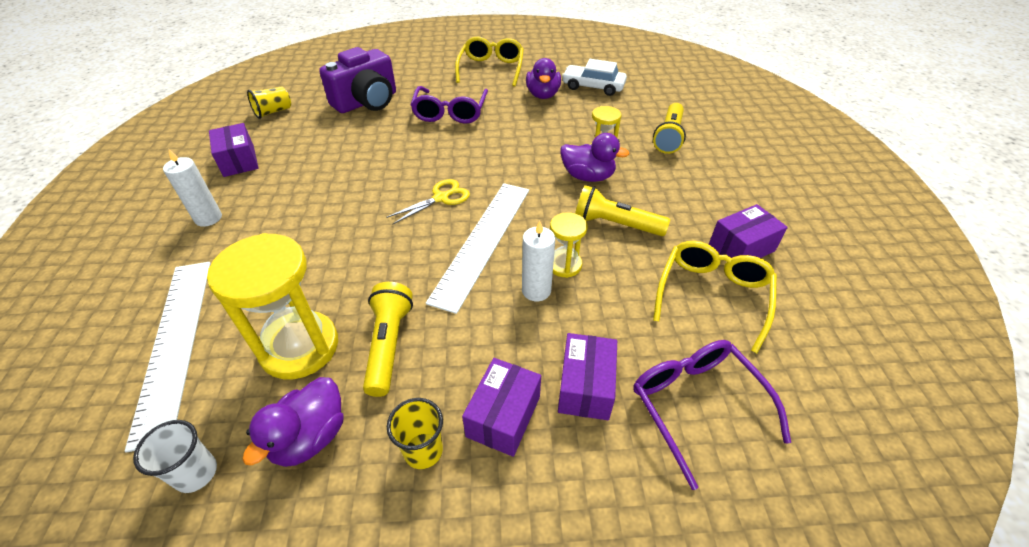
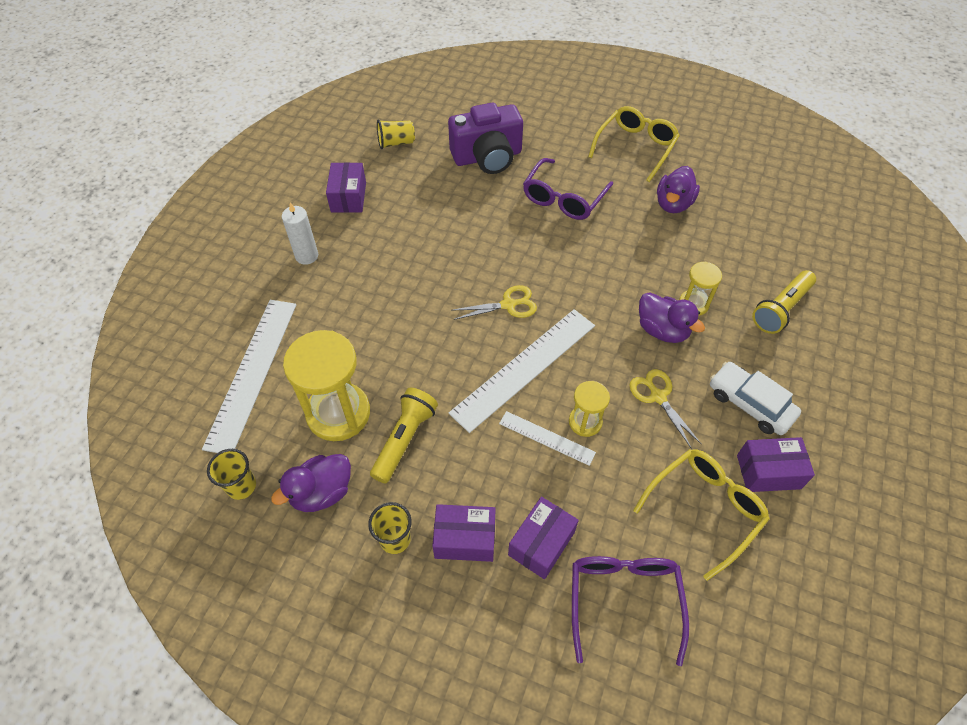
camera: 25 degrees right, 10 degrees up
(196, 473) = (241, 486): white cup -> yellow cup
(503, 416) = (465, 539): purple box -> purple box turned 45 degrees clockwise
(536, 290) = (546, 438): white candle -> white ruler
(593, 86) = (736, 209): white car -> white car (750, 404)
(615, 224) = (658, 396): yellow flashlight -> yellow scissors

